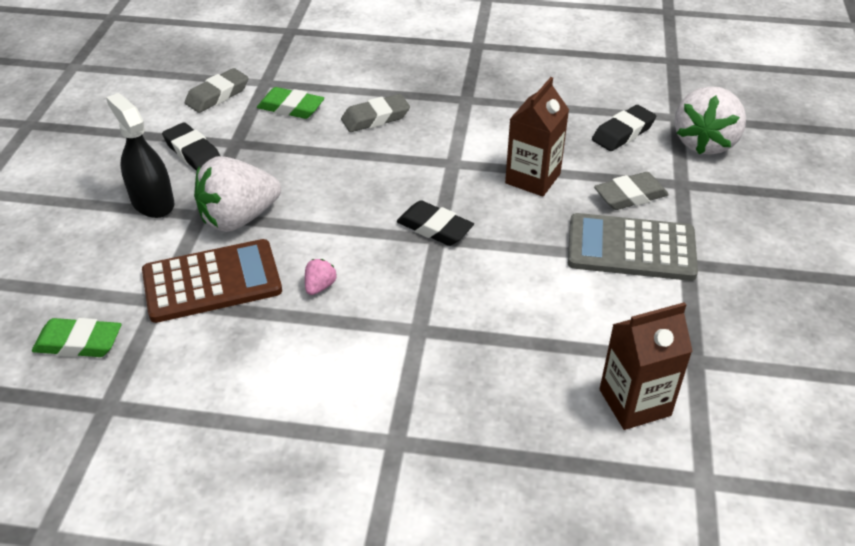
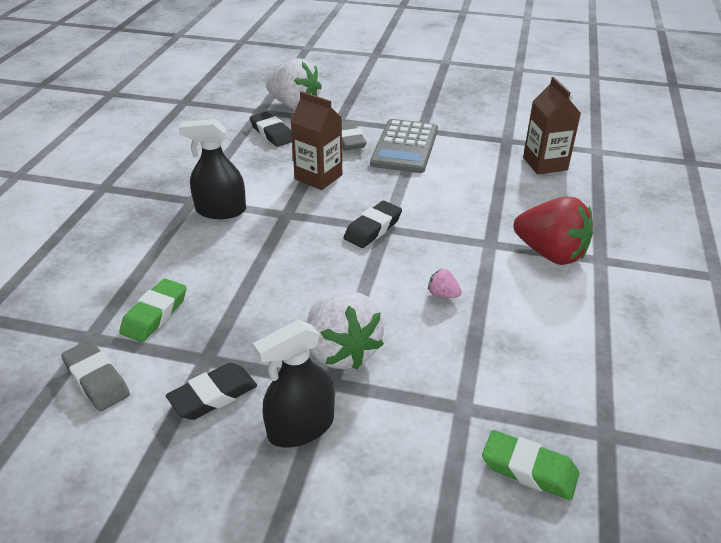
camera: 85 degrees left, 5 degrees down
(79, 343) = (529, 469): green eraser -> green eraser turned 75 degrees counterclockwise
(212, 282) = (436, 367): brown calculator -> none
(375, 118) = (200, 255): grey eraser -> none
(403, 388) = (550, 253): none -> red strawberry
(451, 119) = (221, 210): none -> black spray bottle

